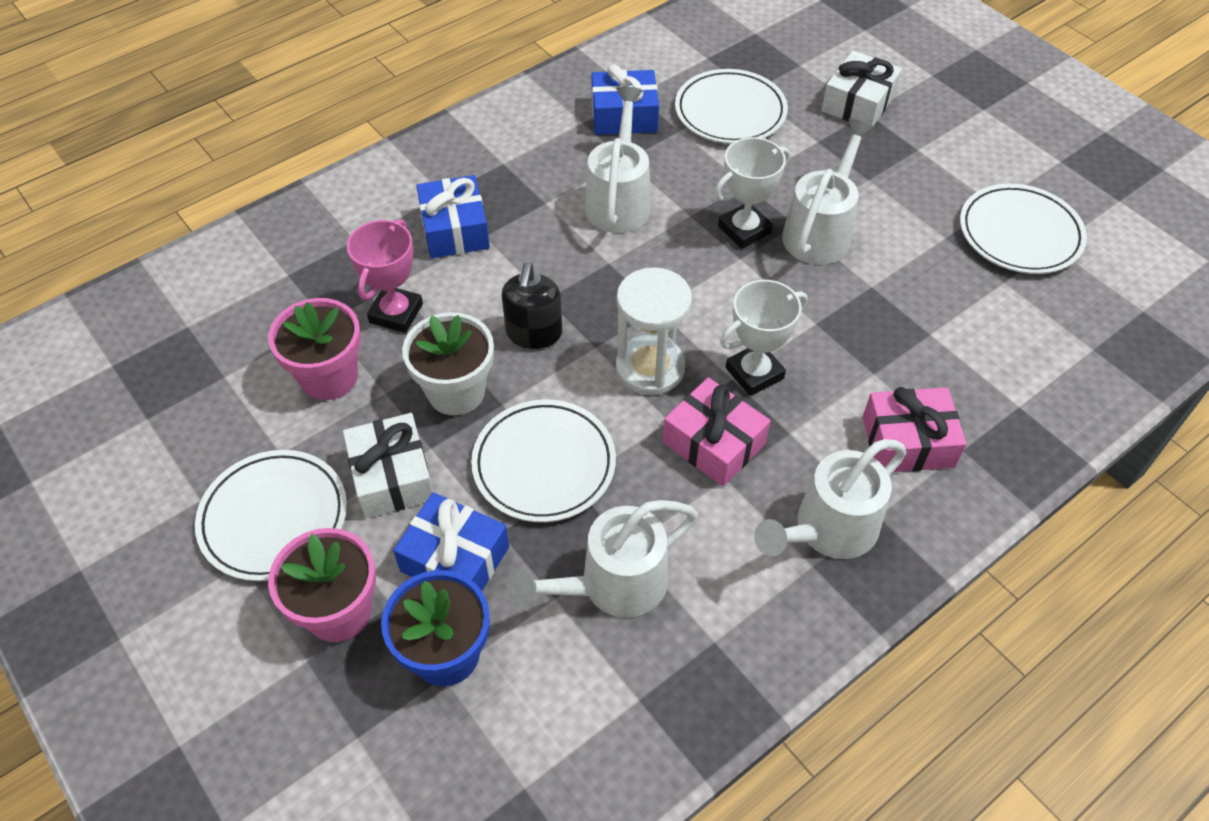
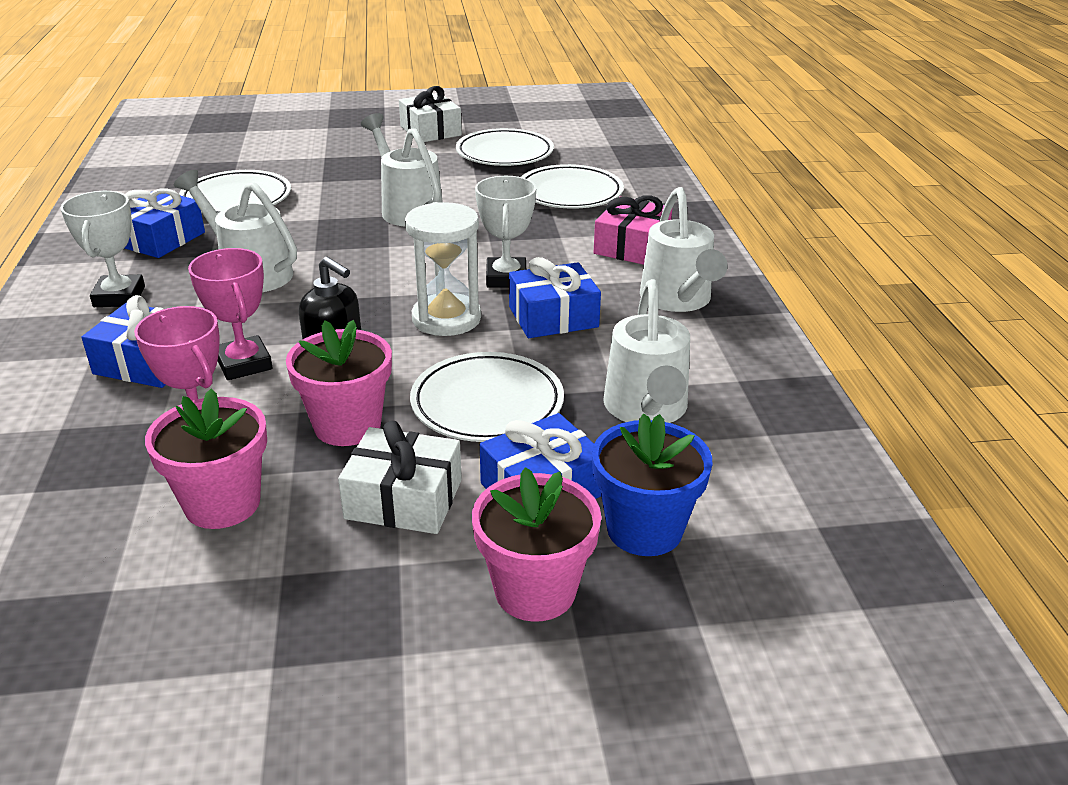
camera: 60 degrees left, 20 degrees down
(274, 518) = (366, 606): white plate -> white plate (570, 193)
(456, 392) = (347, 425): white flower pot -> pink flower pot
(491, 282) = (244, 364): none -> pink trophy
(713, 443) = (553, 317): pink gift -> blue gift
(744, 230) = (363, 234): white trophy -> white trophy (119, 297)
(858, 103) = (310, 156): white gift -> white gift (430, 131)

